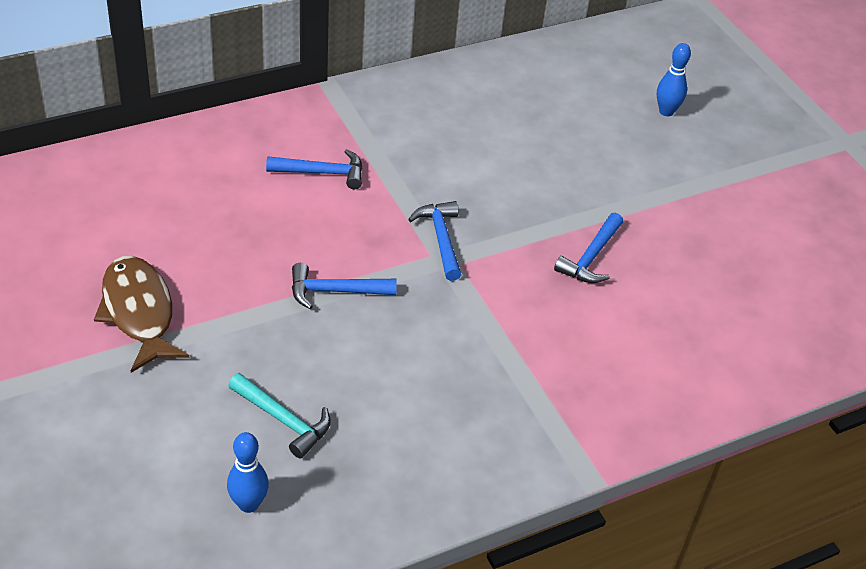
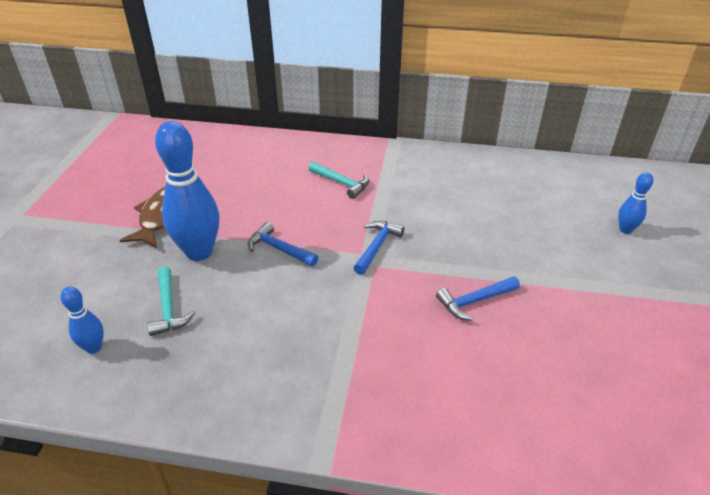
camera: 40 degrees right, 5 degrees down
(243, 339) = (199, 252): none -> blue bowling pin
(322, 173) = (341, 183): blue hammer -> turquoise hammer

